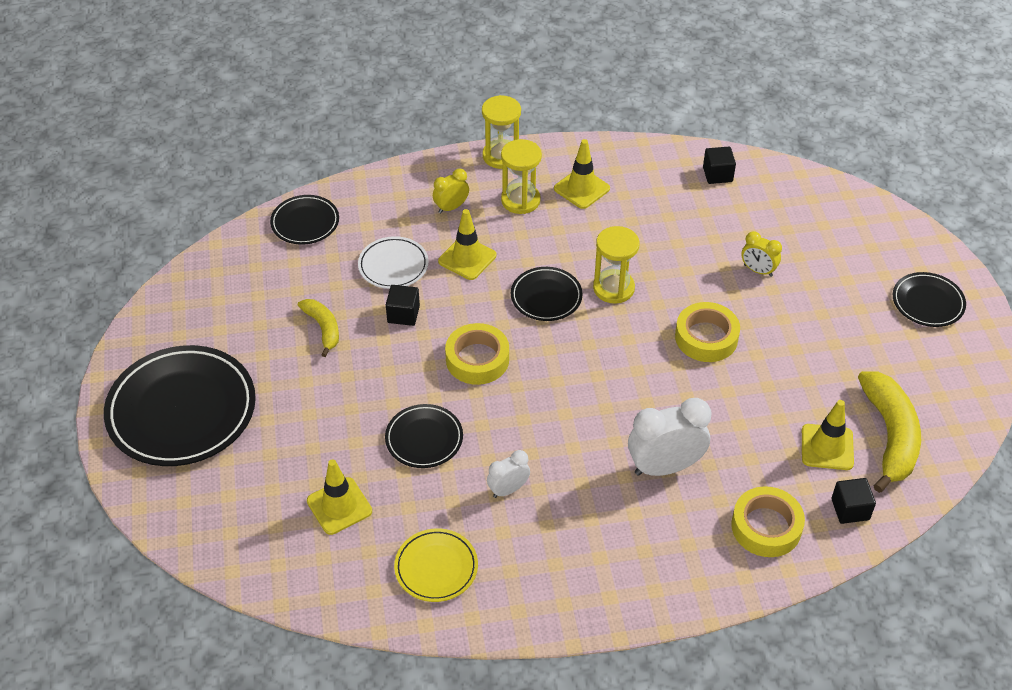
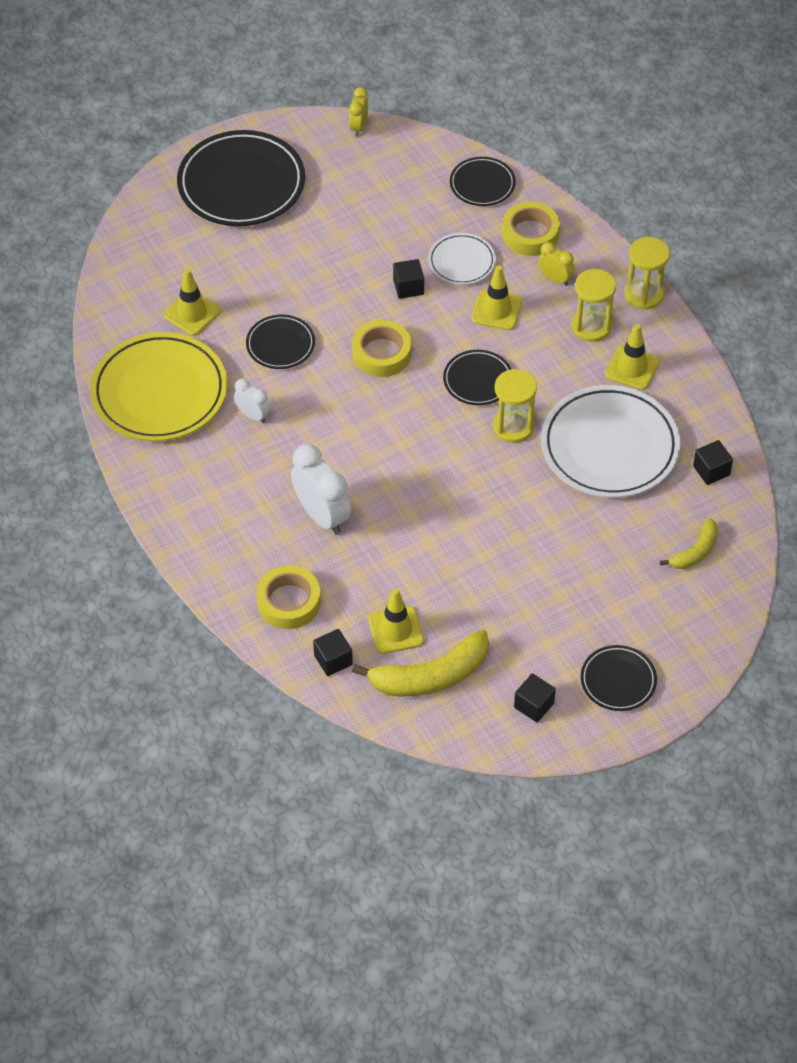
camera: 70 degrees right, 5 degrees up
(323, 328) = (367, 240): yellow banana -> yellow banana (695, 551)
(436, 567) = (159, 392): yellow plate -> yellow plate, size x1.94
(664, 230) = (609, 446): none -> white plate
(706, 337) = (485, 511): yellow tape -> yellow tape (530, 234)
(758, 270) = (592, 532): yellow clock -> yellow clock (359, 127)
(941, 369) = (534, 705): none -> black cube

